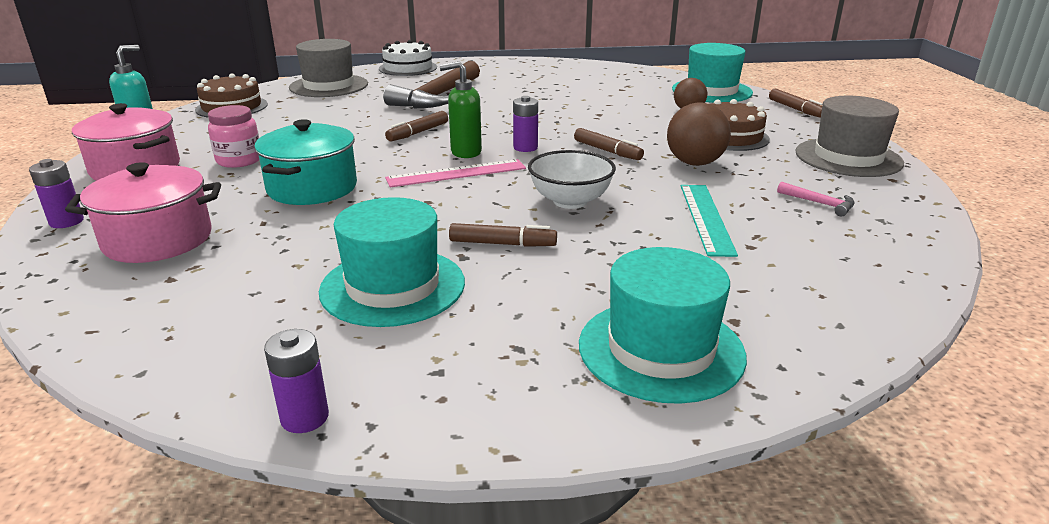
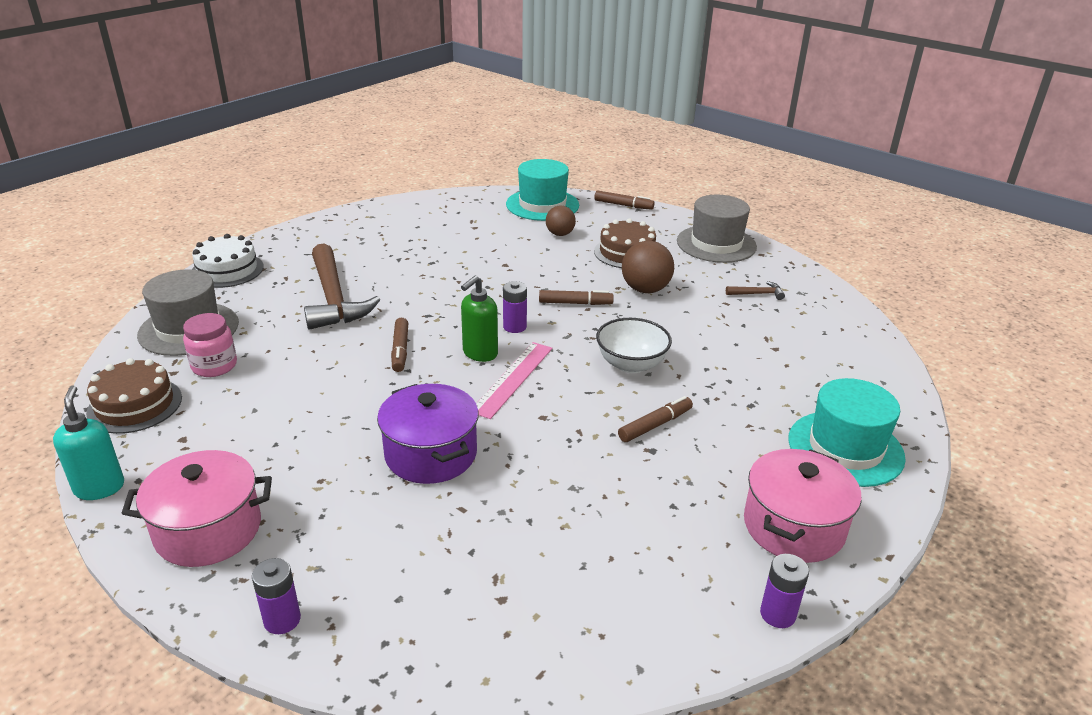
camera: 45 degrees left, 5 degrees up
(158, 240) = (413, 578): pink pot -> pink pot (793, 526)
(239, 160) = (299, 463): pink jar -> pink jar (214, 366)
(312, 188) = (431, 454): turquoise pot -> purple pot
(393, 286) = (655, 500): turquoise hat -> none
(706, 218) = (723, 337): turquoise ruler -> none
(820, 203) = (757, 294): pink hammer -> brown hammer

